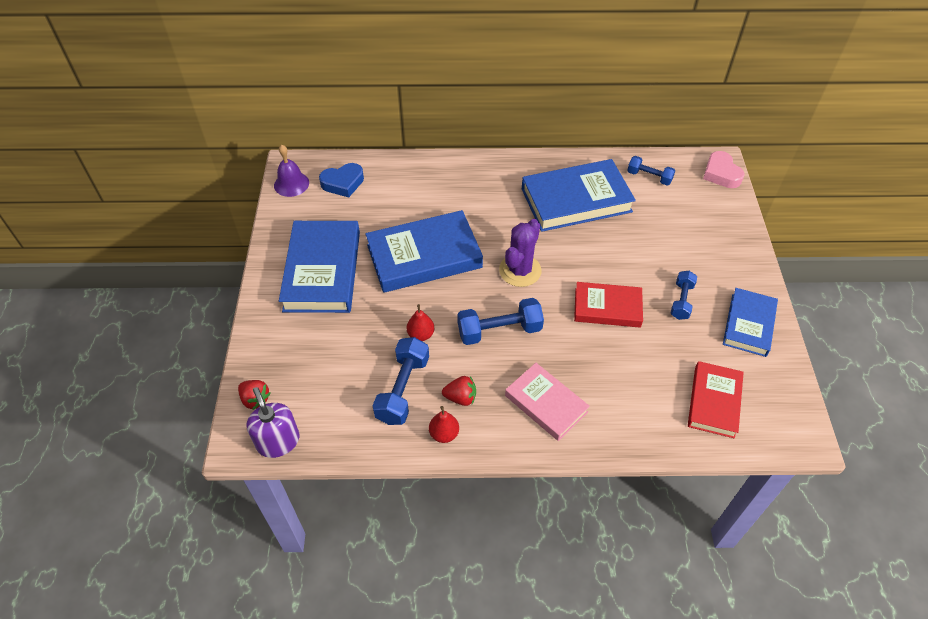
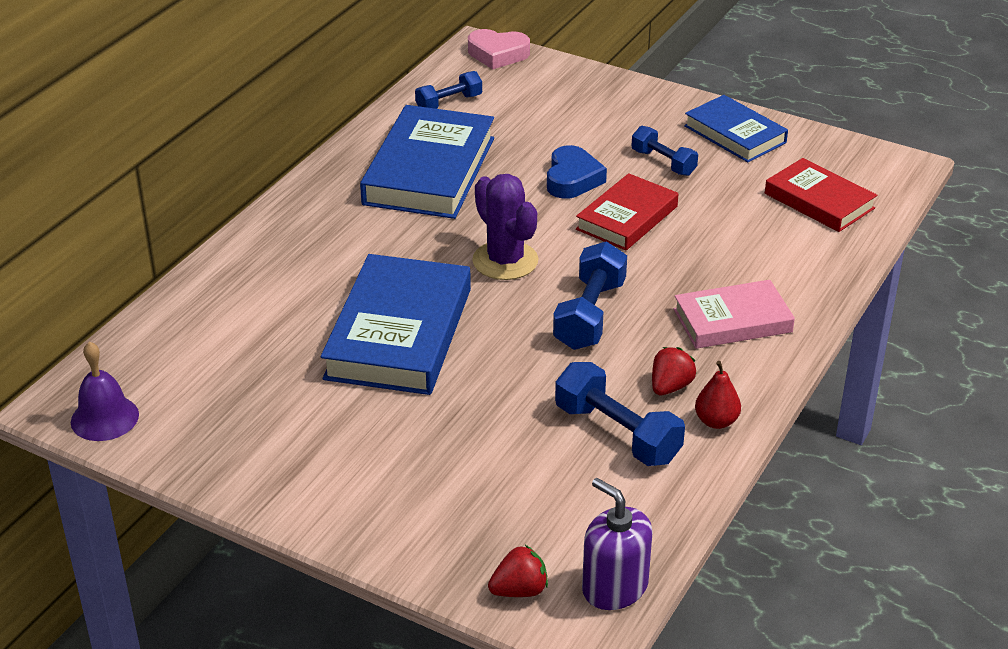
camera: 60 degrees left, 15 degrees down
(278, 441) = (614, 587): purple soap dispenser -> purple soap dispenser turned 45 degrees clockwise
(322, 271) = (330, 442): blue book -> none
(343, 183) = (166, 362): blue heart -> blue heart (572, 179)
(421, 334) = (537, 385): red pear -> none

